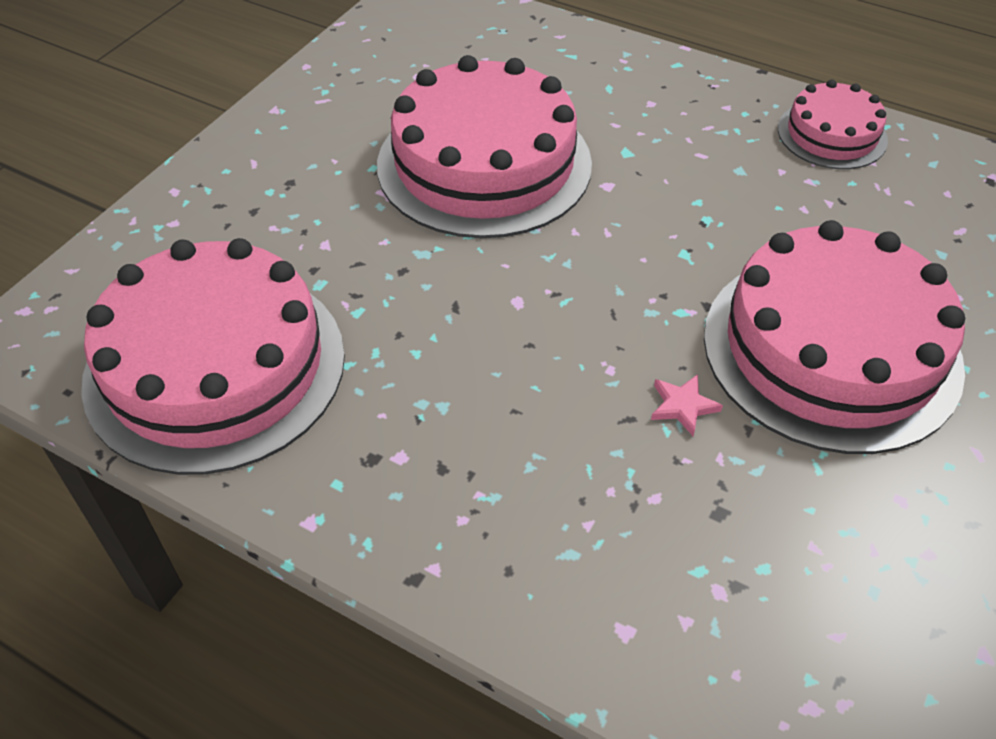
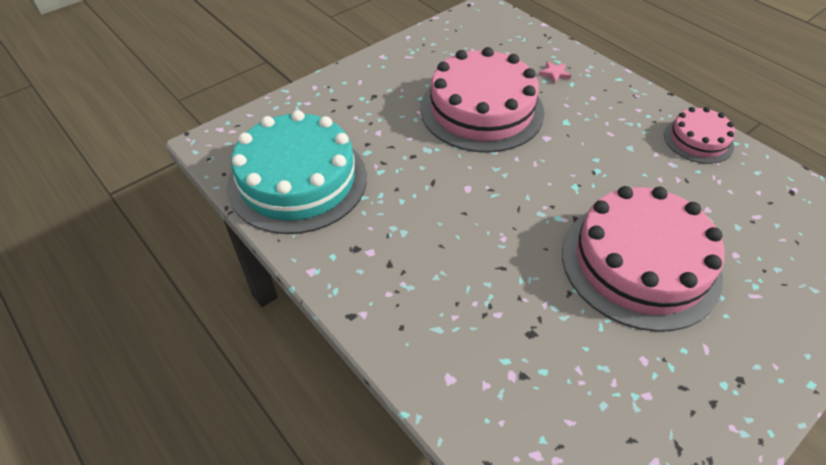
camera: 20 degrees right, 0 degrees up
(215, 367) = (298, 180): pink cake -> turquoise cake
(683, 406) = (536, 270): pink star -> pink star (554, 74)

